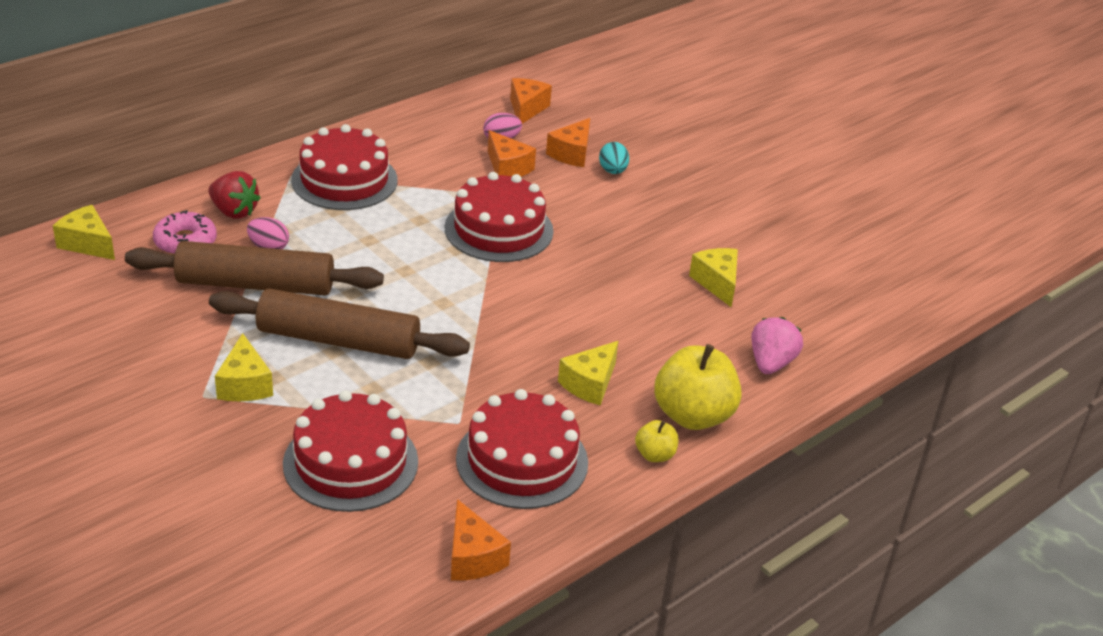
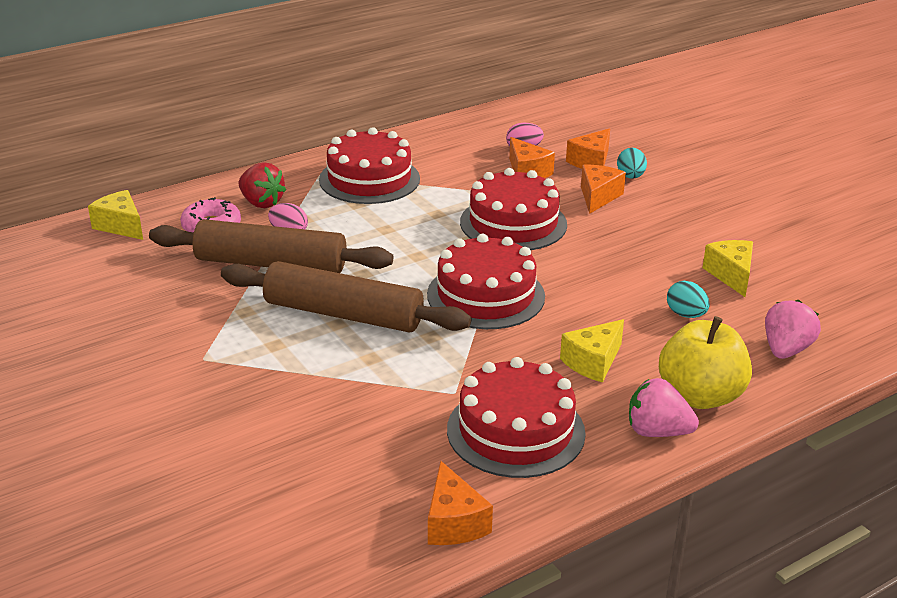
camera: 10 degrees right, 5 degrees down
(244, 384) = (245, 350): yellow cheese -> none
(350, 462) = (339, 425): red cake -> red cake (486, 295)
(526, 109) = (550, 125): orange cheese -> orange cheese (598, 197)
(655, 455) = (657, 432): yellow apple -> pink strawberry
(675, 328) = (686, 314): none -> turquoise egg

